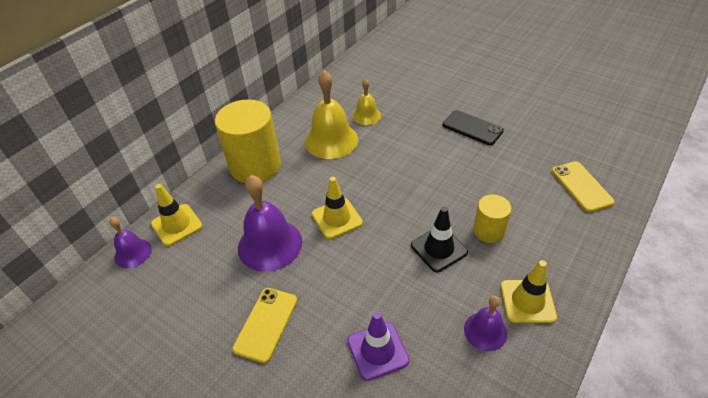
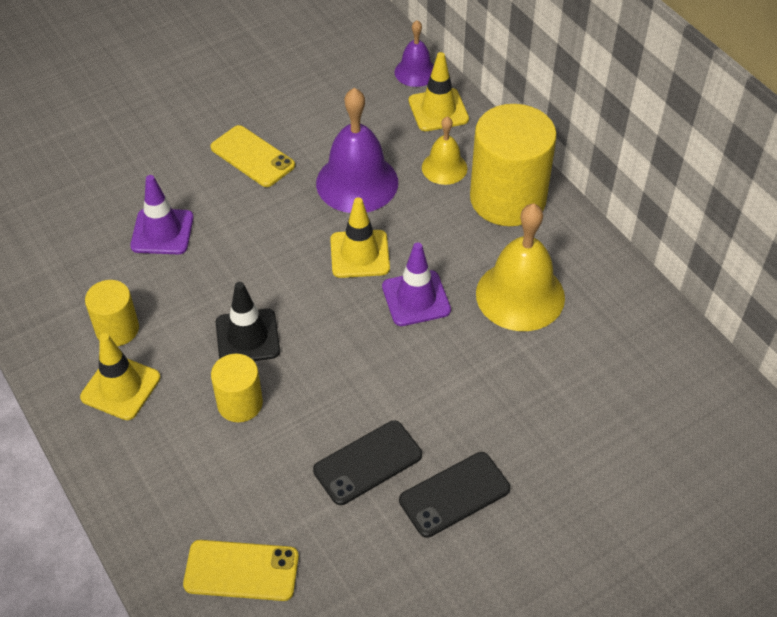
camera: 110 degrees right, 5 degrees up
(358, 180) = (416, 298): none -> purple traffic cone
(366, 115) = (561, 360): yellow bell -> yellow bell (444, 167)
(481, 162) = (367, 462): none -> black phone
(485, 331) = (117, 329): purple bell -> yellow cylinder

